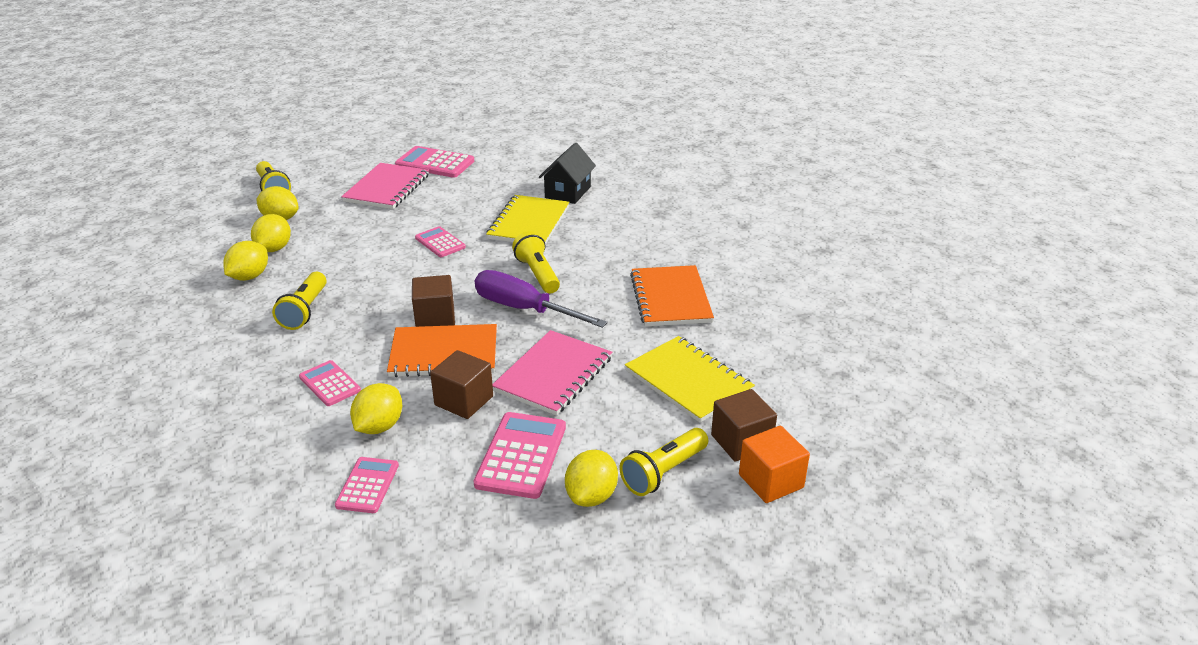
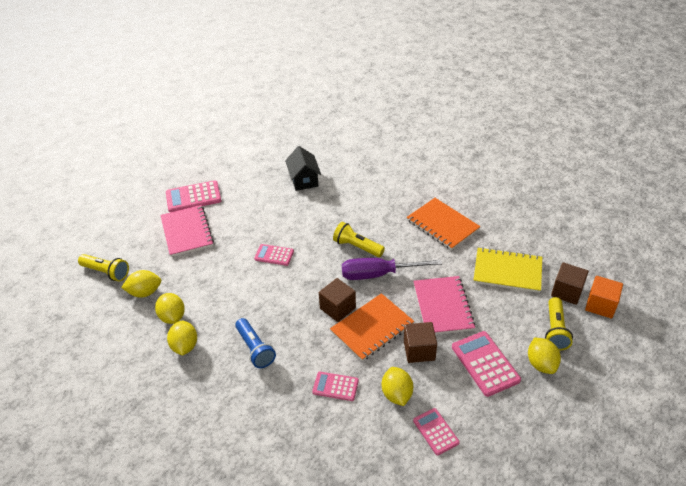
camera: 35 degrees left, 10 degrees up
(305, 311) = (255, 349): yellow flashlight -> blue flashlight
(529, 223) = (308, 213): yellow notebook -> none

